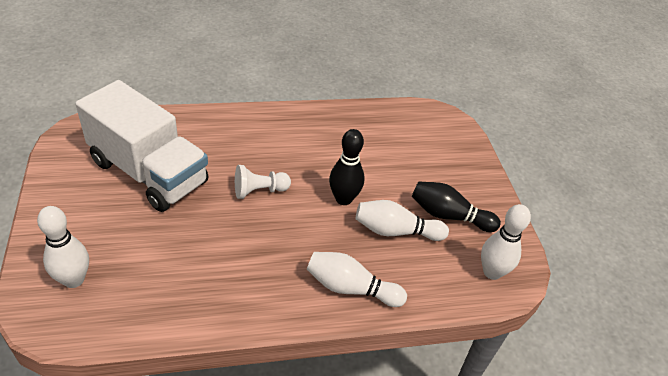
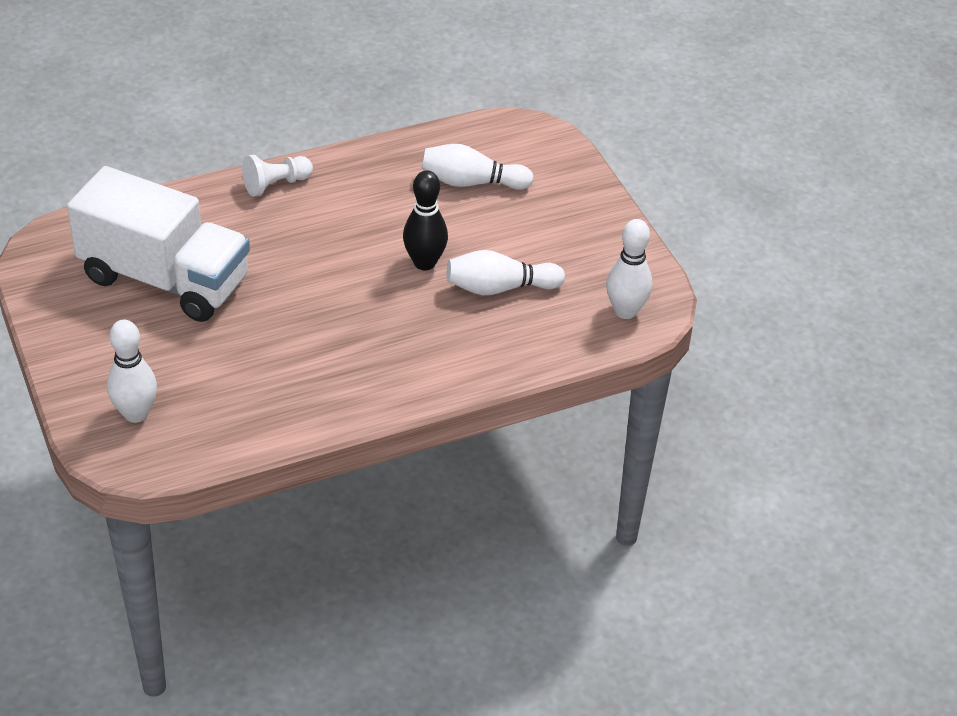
camera: 10 degrees left, 0 degrees up
(259, 191) = (315, 274): white pawn -> white pawn (276, 185)
(350, 288) = (462, 360): white bowling pin -> white bowling pin (471, 182)
(448, 216) = (561, 257): black bowling pin -> none

